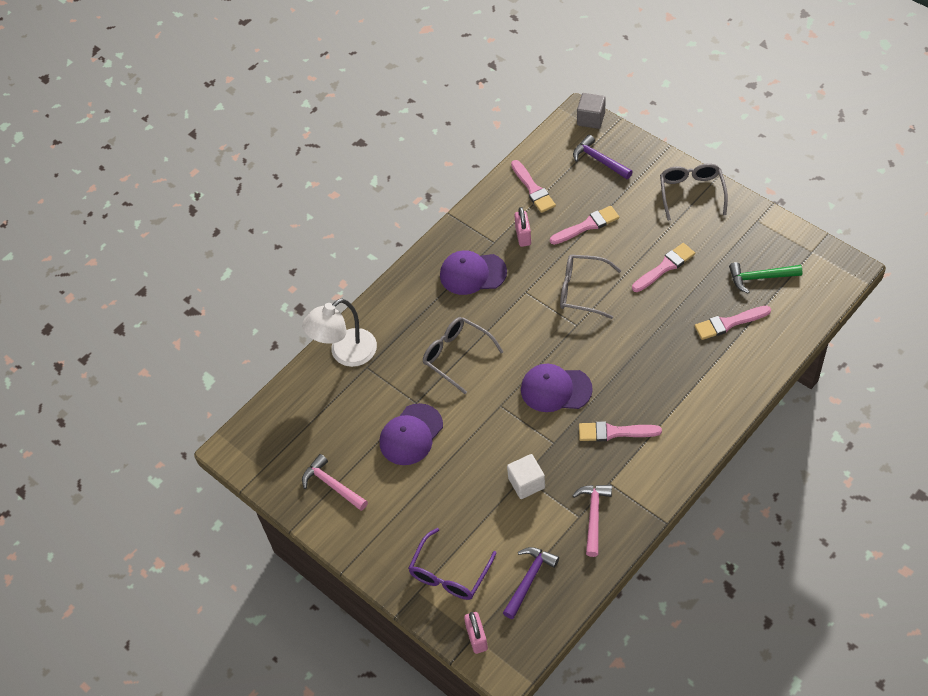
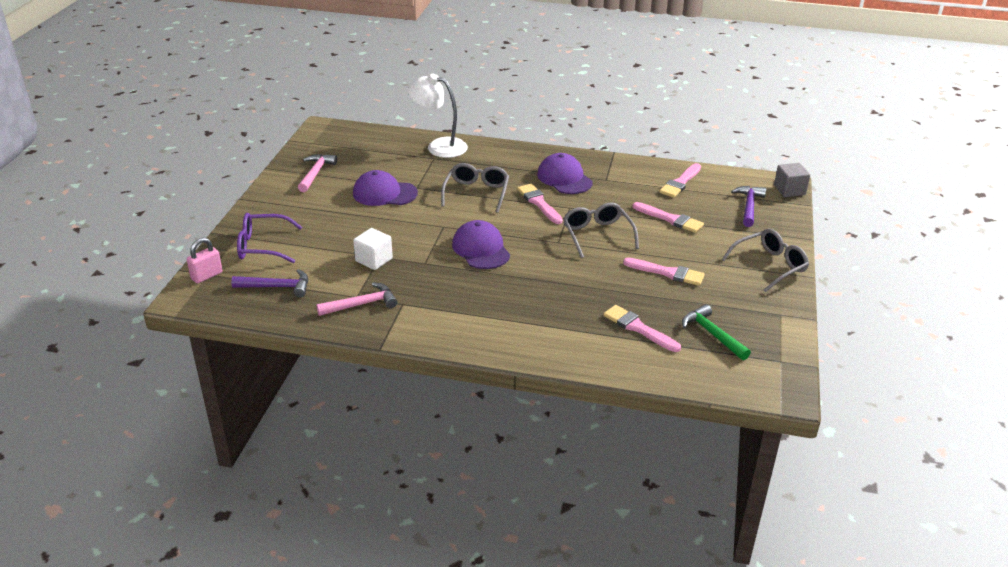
camera: 55 degrees right, 20 degrees down
(523, 236) = (626, 191): pink padlock -> none
(614, 432) = (459, 292): pink brush -> pink brush (539, 203)

